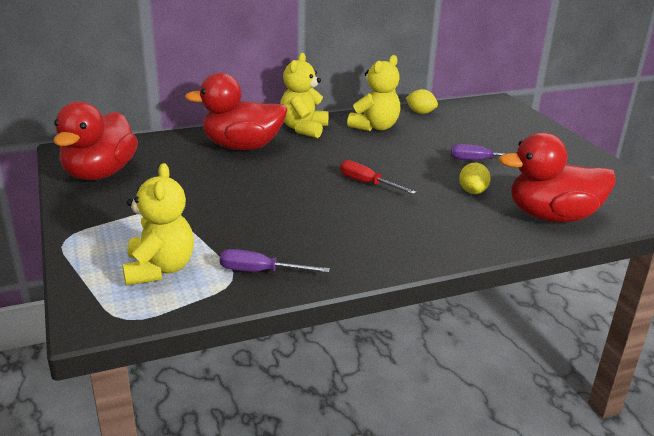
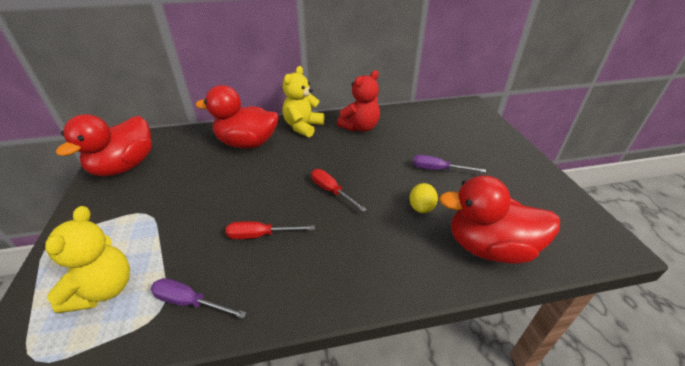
camera: 10 degrees right, 10 degrees up
(306, 221) = (260, 235): none -> red screwdriver
(375, 127) = (360, 127): yellow teddy bear -> red teddy bear
(420, 113) = (402, 114): yellow lemon -> none

